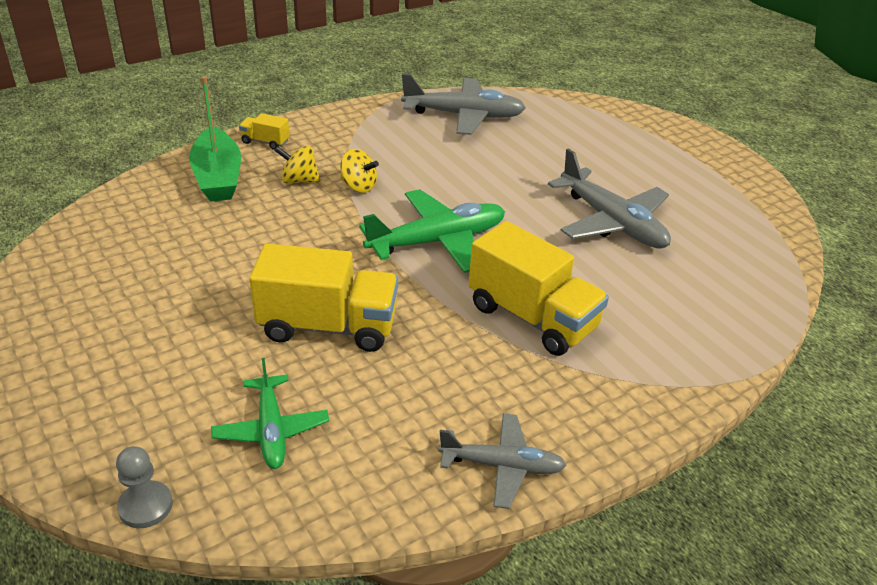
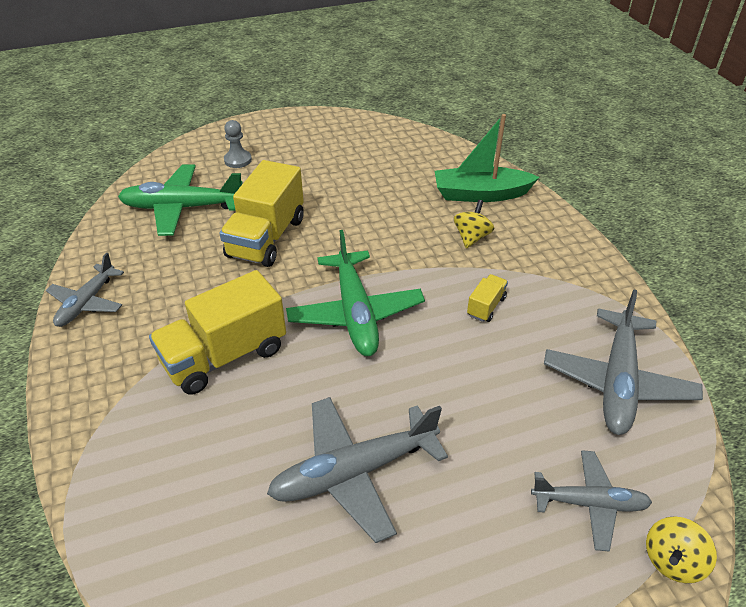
camera: 105 degrees right, 5 degrees up
(145, 506) = (155, 166): grey pawn -> grey pawn (238, 160)
(265, 142) = (542, 221): yellow truck -> yellow truck (486, 306)
(271, 430) = (182, 208): green plane -> green plane, size x1.61
(358, 186) = (457, 273): yellow spinning top -> yellow spinning top (672, 561)
(574, 130) = (589, 503): none -> grey plane

